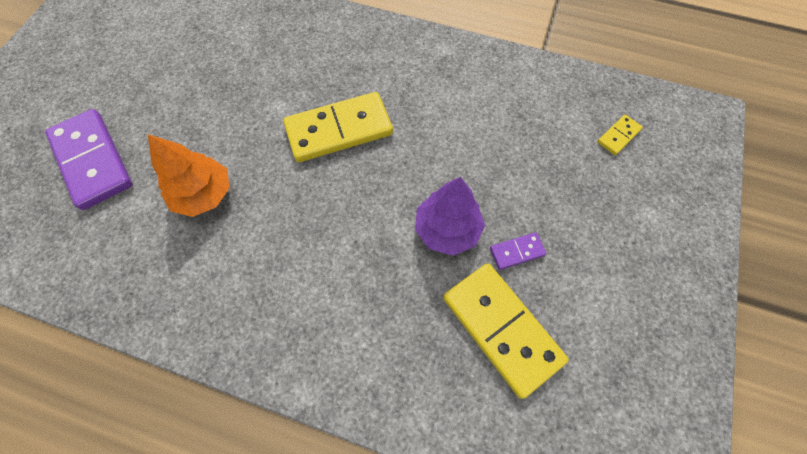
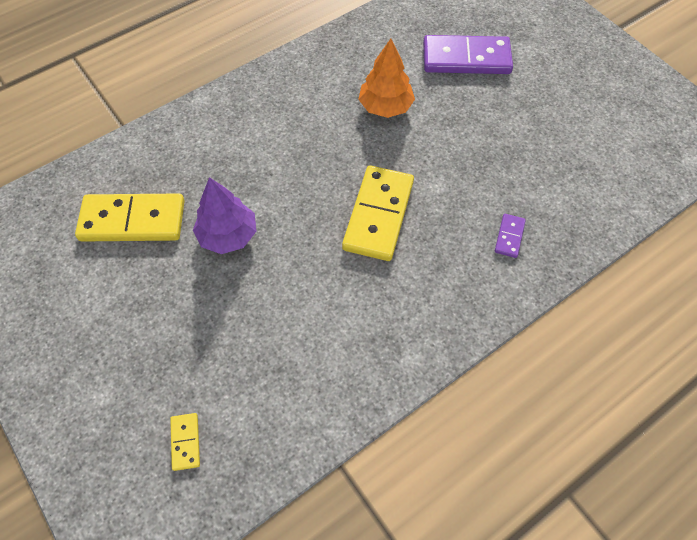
camera: 125 degrees right, 5 degrees down
(517, 251) = (169, 269): purple domino -> purple domino (509, 237)

